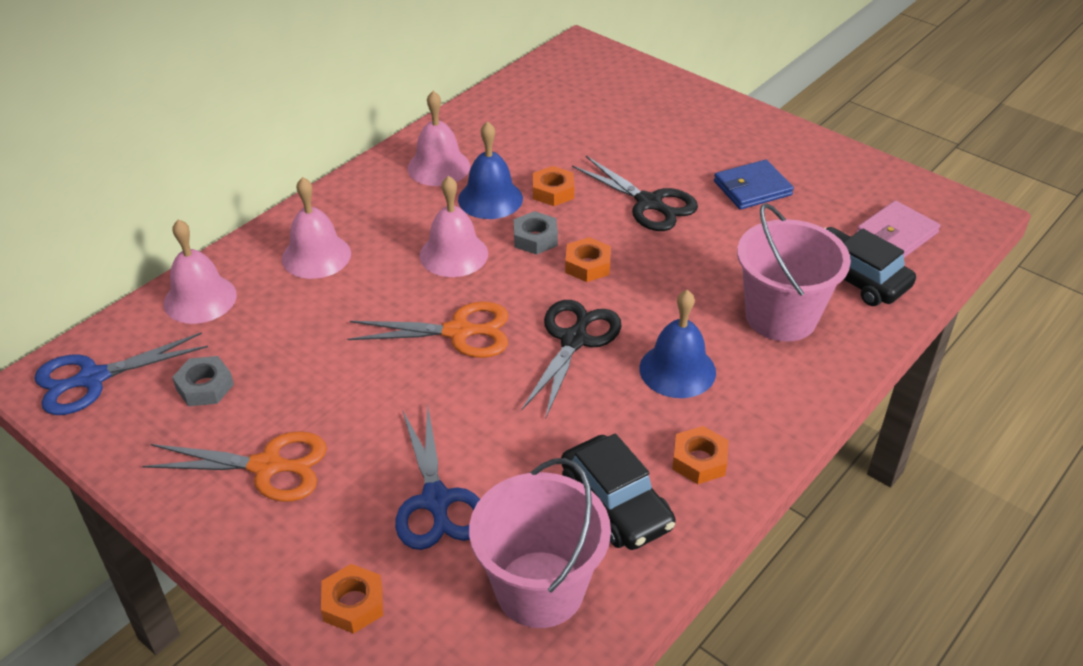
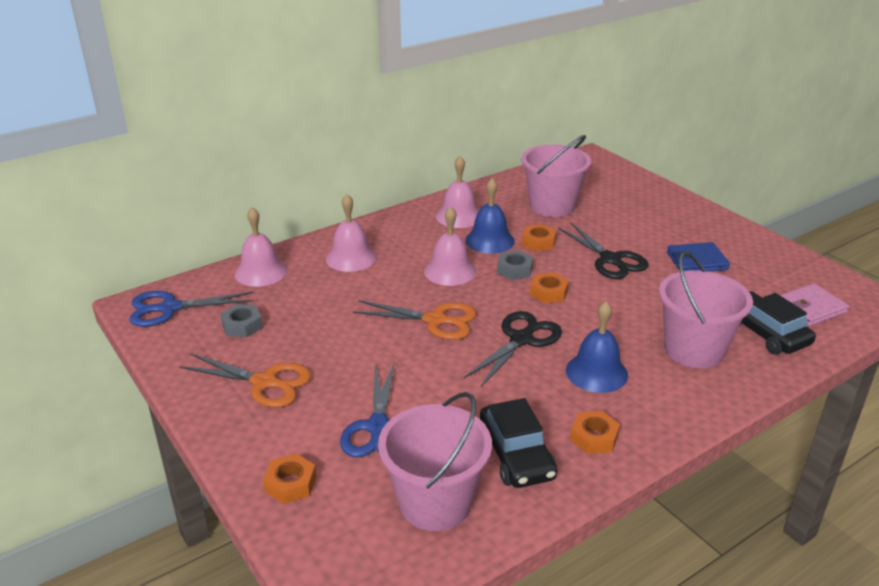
camera: 15 degrees right, 10 degrees down
(554, 133) = (552, 206): none -> pink bucket

